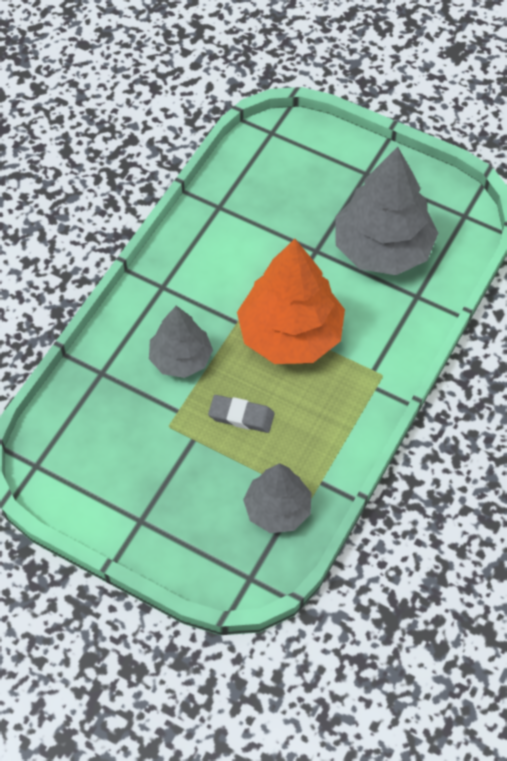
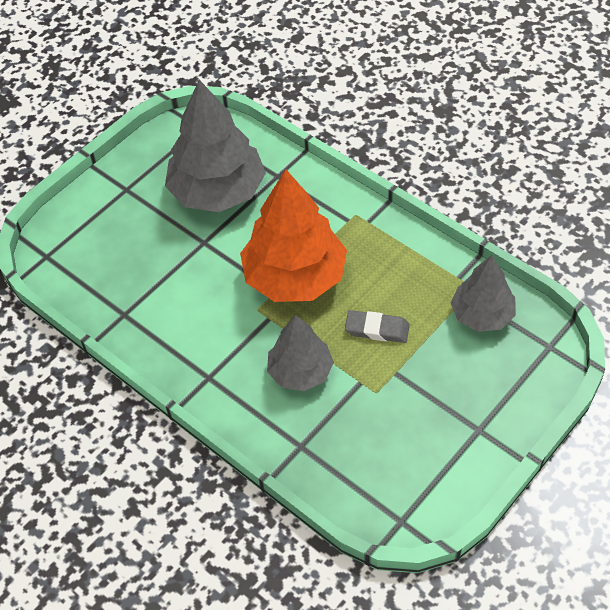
camera: 75 degrees left, 5 degrees down
(241, 416) = (377, 329): grey eraser -> grey eraser turned 75 degrees clockwise

